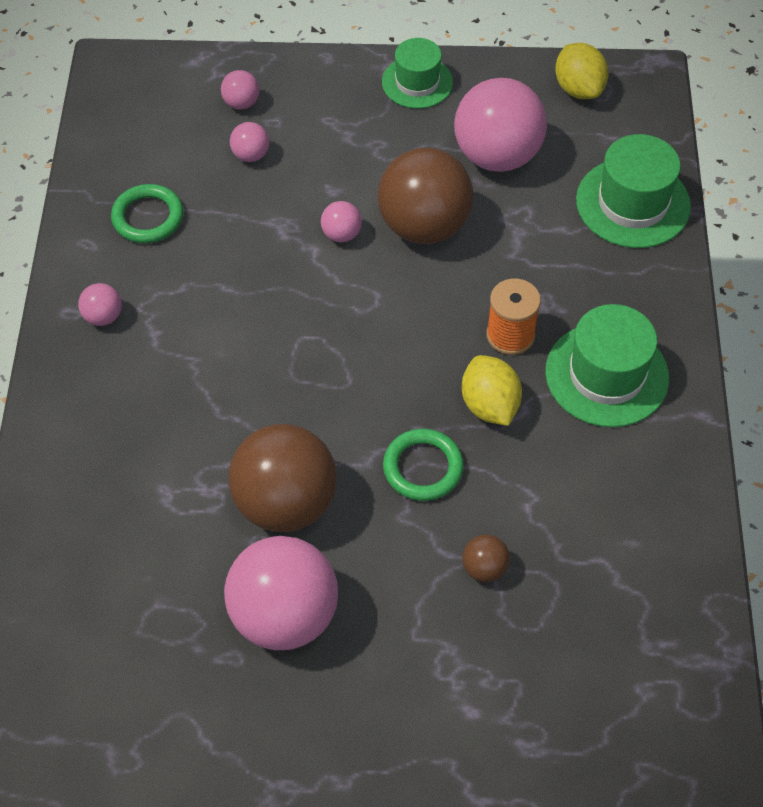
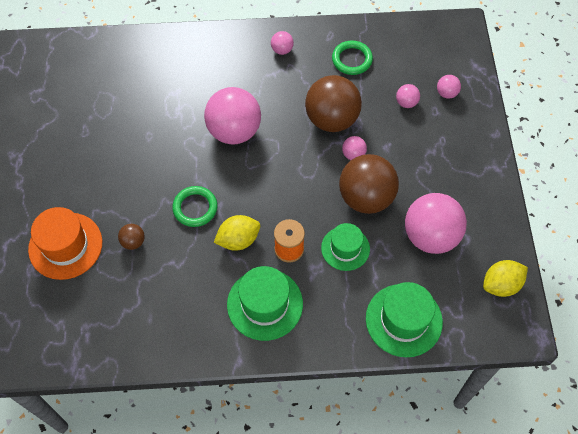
camera: 85 degrees right, 5 degrees up
(284, 615) = (107, 151): pink ball -> pink ball (234, 131)
(285, 503) = (171, 145): brown ball -> brown ball (332, 119)
(417, 82) = (485, 186): green hat -> green hat (345, 248)
(486, 686) = (65, 246): none -> orange hat

